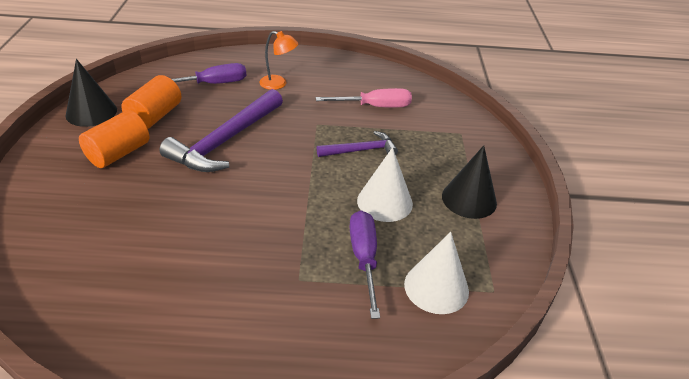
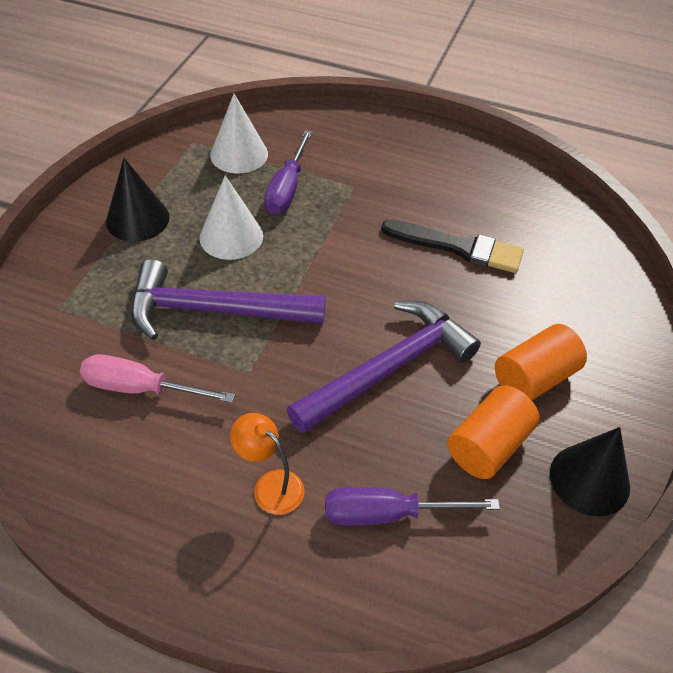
camera: 160 degrees left, 10 degrees up
(179, 237) = (458, 247): none -> black brush
(361, 150) = (214, 310): purple hammer -> purple hammer, size x1.80

